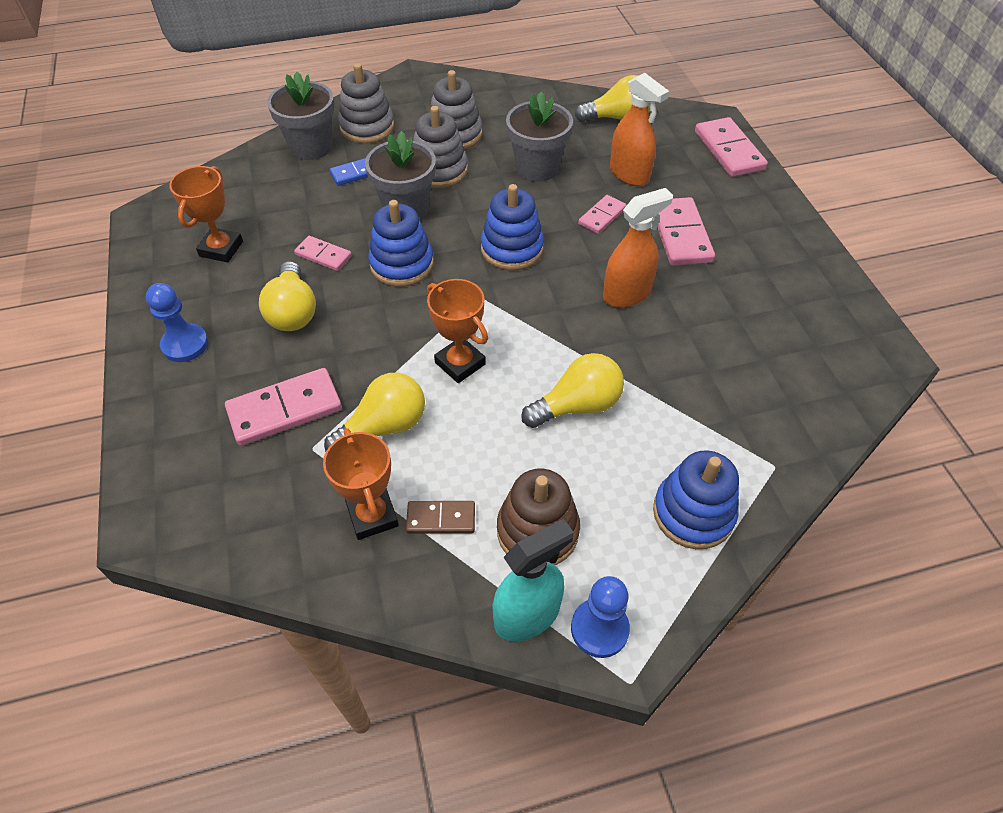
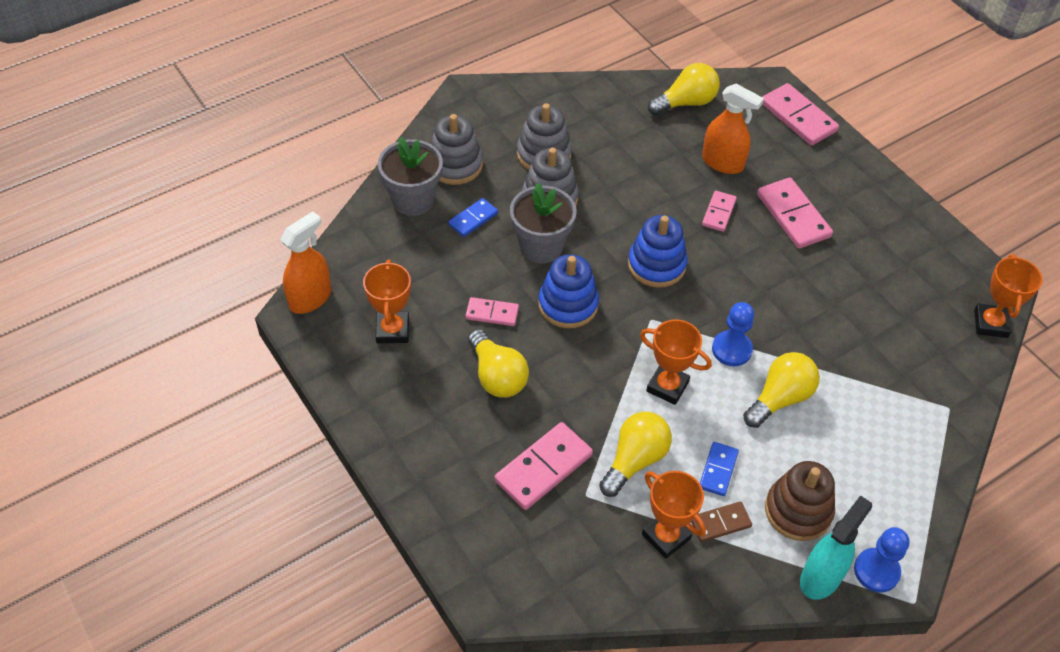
camera: 20 degrees left, 0 degrees up
(185, 344) = (419, 433): blue pawn -> blue pawn (731, 349)
(468, 461) = (718, 470): none -> blue domino
(537, 168) = (638, 174): grey flower pot -> none
(627, 294) = (774, 285): orange spray bottle -> orange spray bottle (310, 298)
(693, 513) = (905, 463): blue stacking toy -> none
(865, 389) = (990, 324): none -> orange trophy

